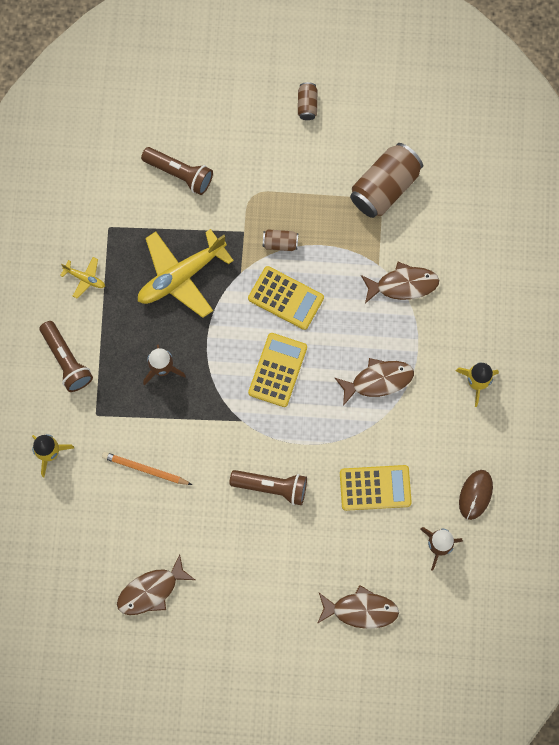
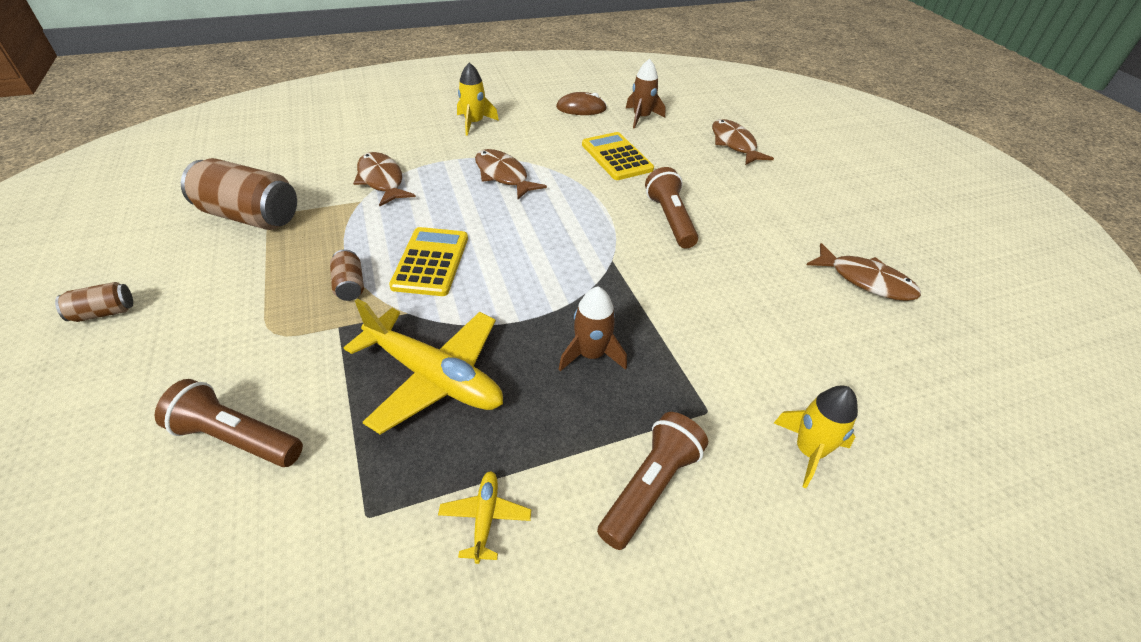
camera: 115 degrees left, 30 degrees down
(145, 469) = (738, 330): orange pencil -> none
(179, 174) = (237, 438): brown flashlight -> brown flashlight turned 75 degrees counterclockwise
(277, 370) = (530, 246): yellow calculator -> none

